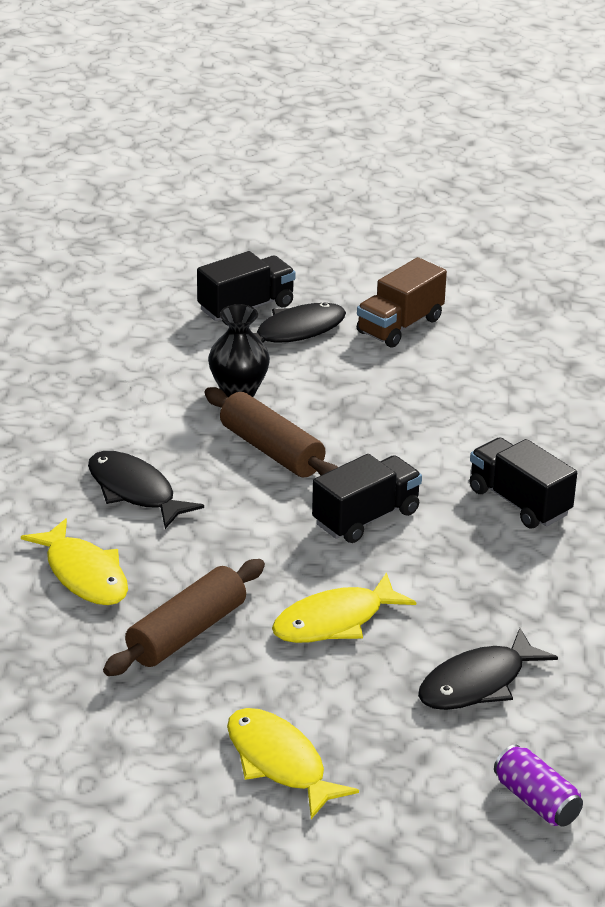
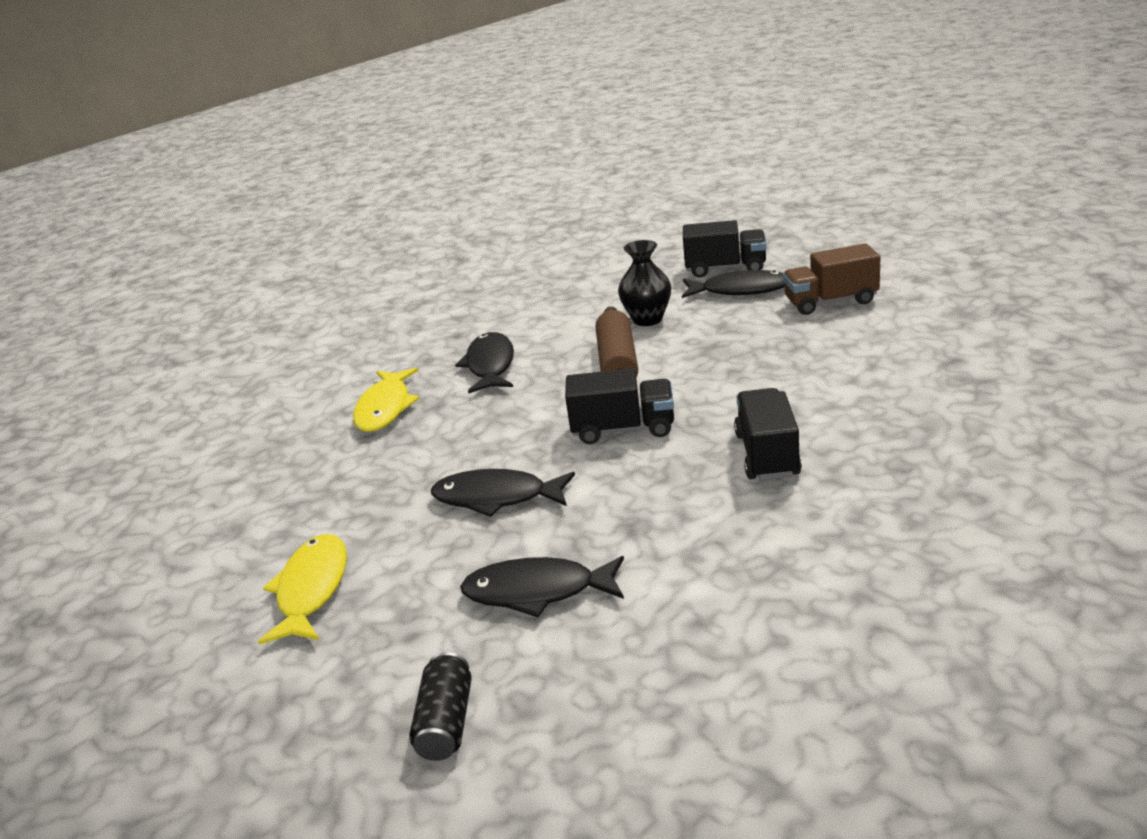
camera: 45 degrees right, 5 degrees down
(187, 633) = (389, 469): brown rolling pin -> none
(335, 621) = (496, 498): yellow fish -> black fish
(536, 801) = (446, 722): purple can -> black can

